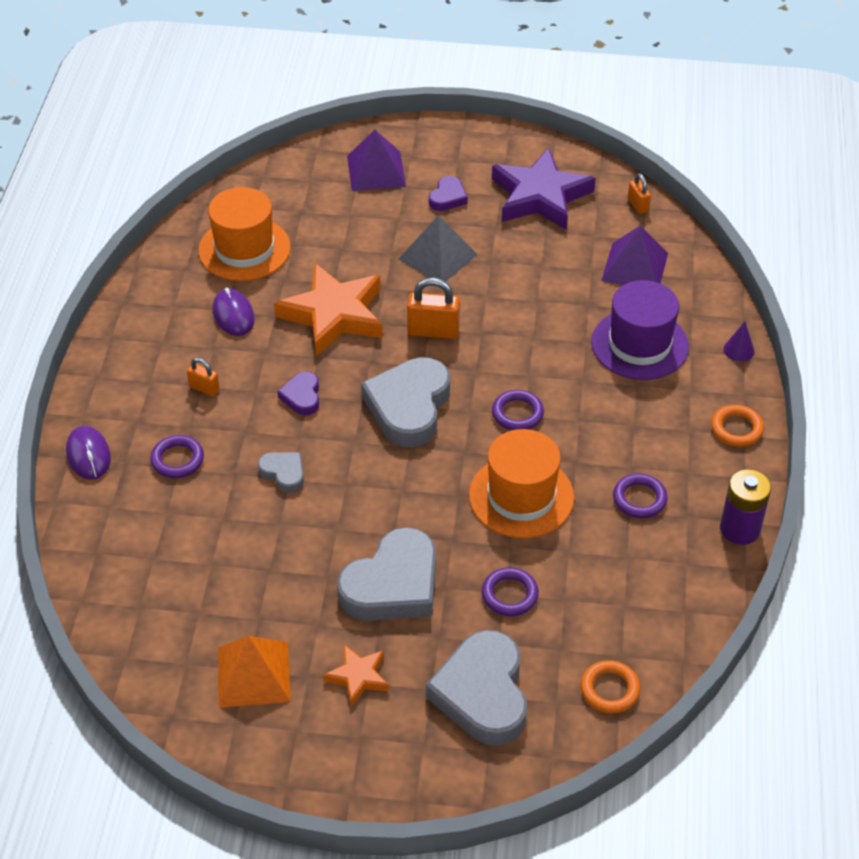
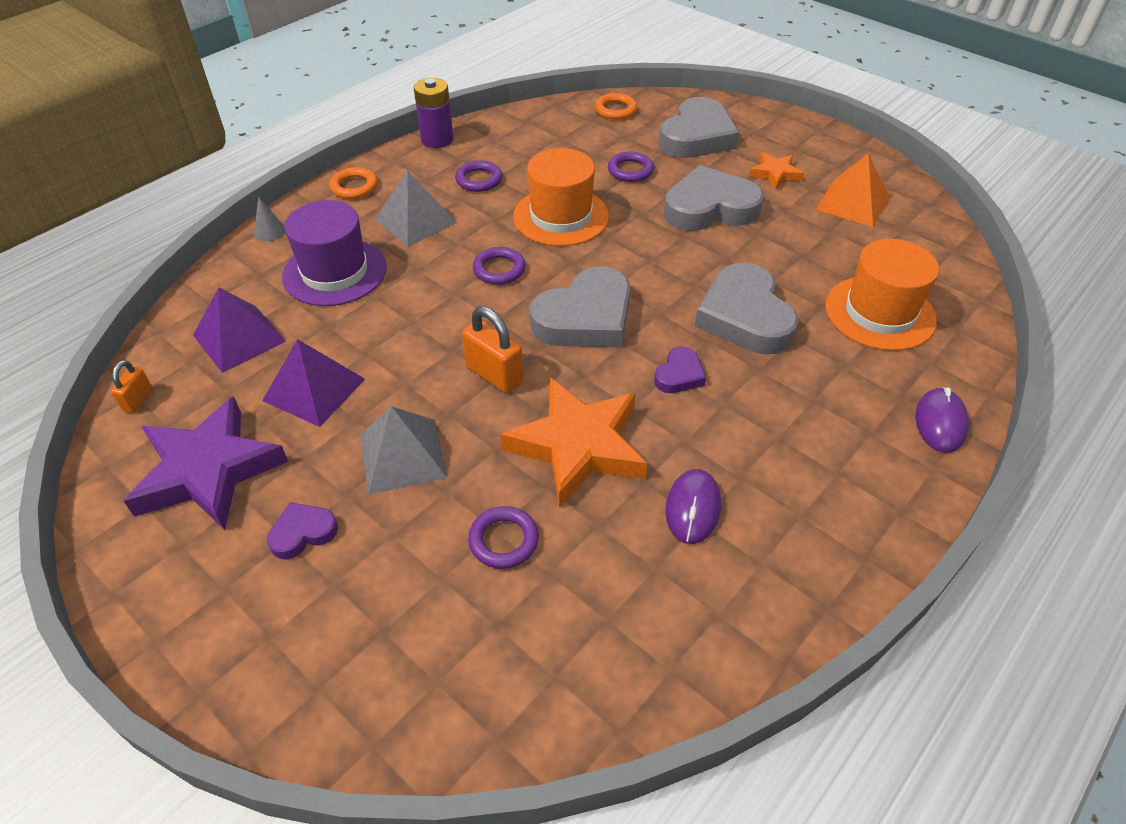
camera: 145 degrees left, 0 degrees up
(177, 460) = (843, 374): purple ring -> purple ring (503, 540)
(204, 388) = (778, 433): orange padlock -> none
(244, 249) = (617, 603): orange hat -> orange hat (879, 313)
(283, 473) = (744, 316): grey heart -> grey heart, size x2.06
(376, 171) = (337, 638): purple pyramid -> purple pyramid (314, 389)
(639, 423) = (415, 220): none -> grey pyramid
(738, 350) = (269, 231): purple cone -> grey cone

